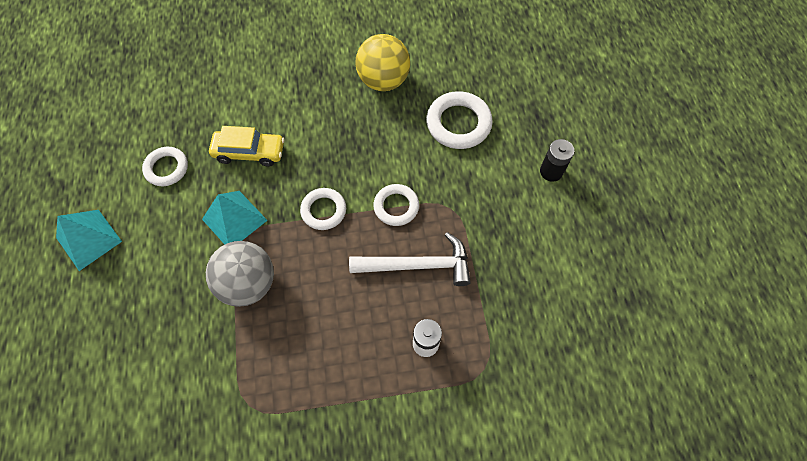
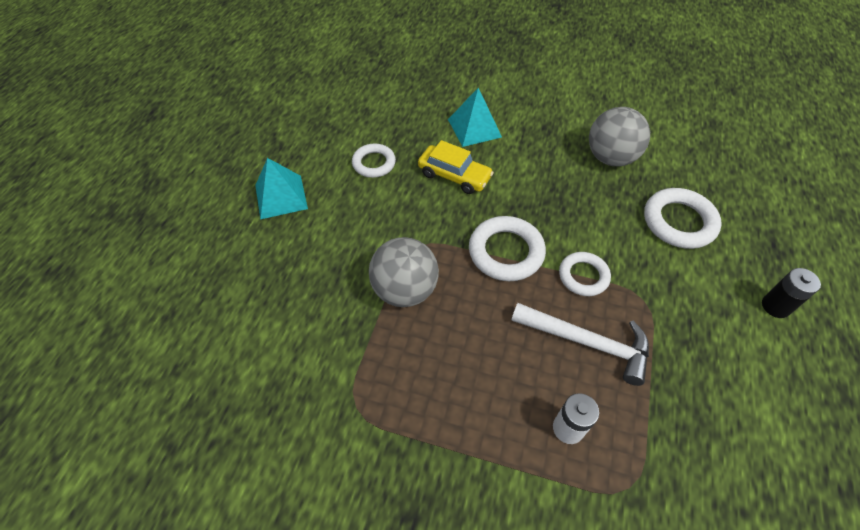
camera: 25 degrees right, 10 degrees down
(234, 219) = (416, 228): turquoise pyramid -> turquoise pyramid (474, 128)
(323, 210) = (506, 252): white ring -> white ring, size x1.54
(383, 80) = (610, 158): yellow ball -> grey ball

